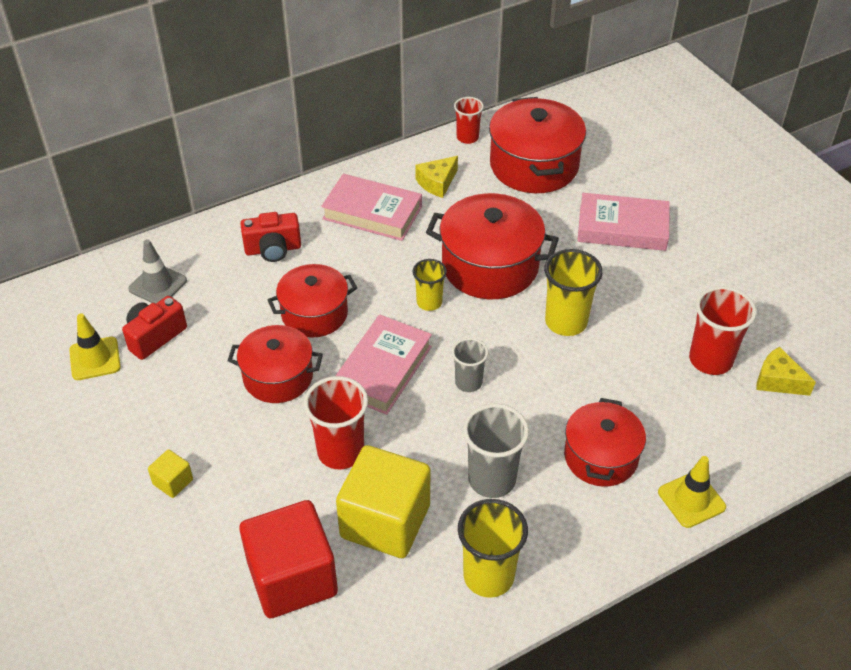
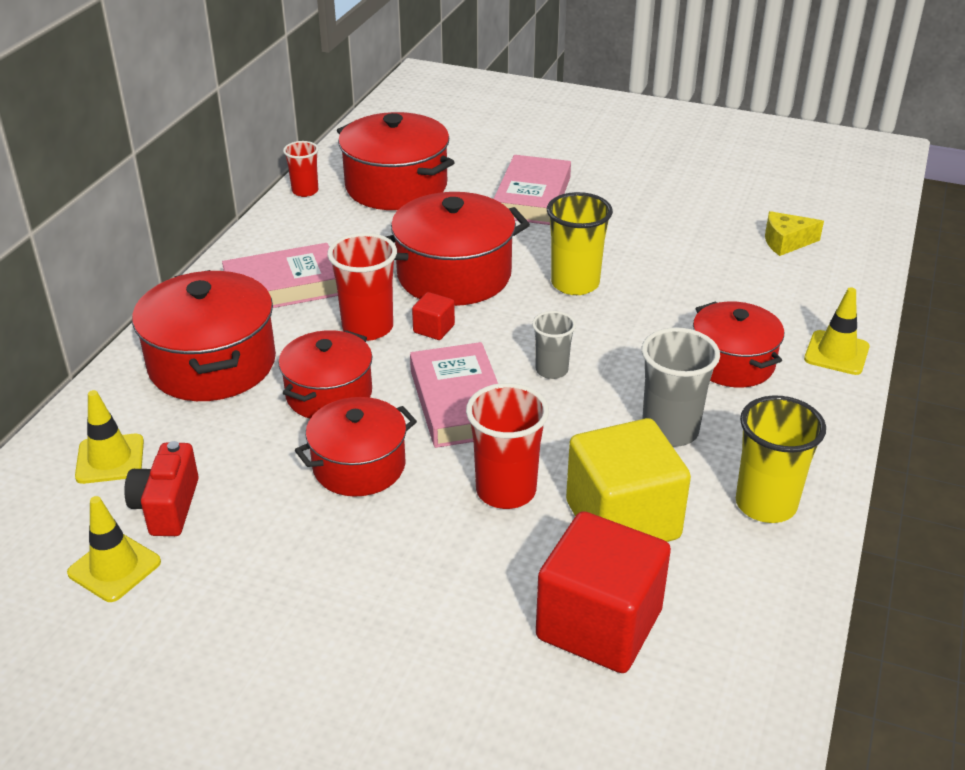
camera: 40 degrees left, 10 degrees down
(158, 285) = (110, 459): grey traffic cone -> yellow traffic cone
(173, 482) = (362, 624): yellow cube -> none
(273, 249) = (212, 364): red camera -> red pot
(429, 302) = (434, 329): yellow cup -> red cube
(437, 183) = (320, 236): yellow cheese -> none
(622, 228) = (532, 197): pink book -> pink book turned 45 degrees counterclockwise
(710, 360) = (721, 253): red cup -> red cup (368, 328)

